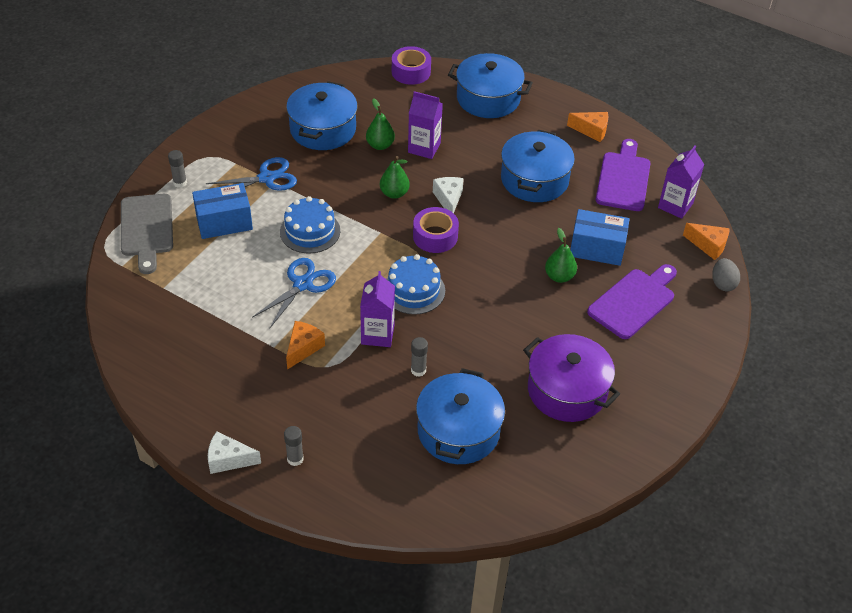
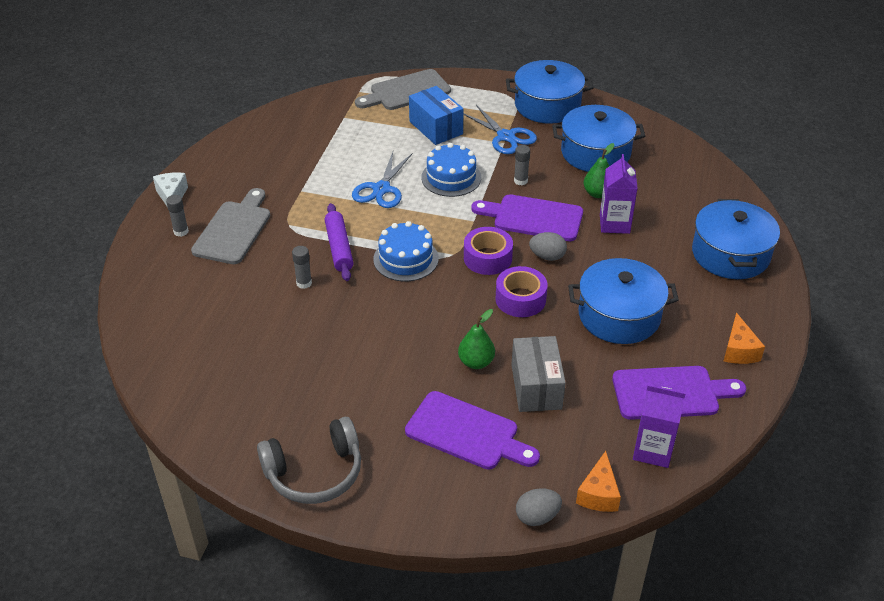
camera: 75 degrees right, 5 degrees down
(180, 183) = (471, 93): grey glue stick -> grey glue stick (520, 181)
(302, 284) = (381, 189): blue scissors -> blue scissors turned 90 degrees clockwise
(303, 348) = (305, 207): orange cheese -> none
(313, 412) = (234, 230): none -> grey cutting board
(377, 334) = (339, 248): purple carton -> purple rolling pin
(394, 193) = (533, 218): green pear -> purple cutting board
(411, 72) = (729, 189): purple tape -> purple tape (520, 299)
(448, 199) = (547, 256): white cheese -> grey egg
(458, 431) = (237, 325): blue pot -> blue pot (547, 105)
(567, 390) = (313, 396): purple pot -> none
(597, 248) = (536, 387): blue box -> grey box
(653, 405) = (314, 472): none -> grey headphones

